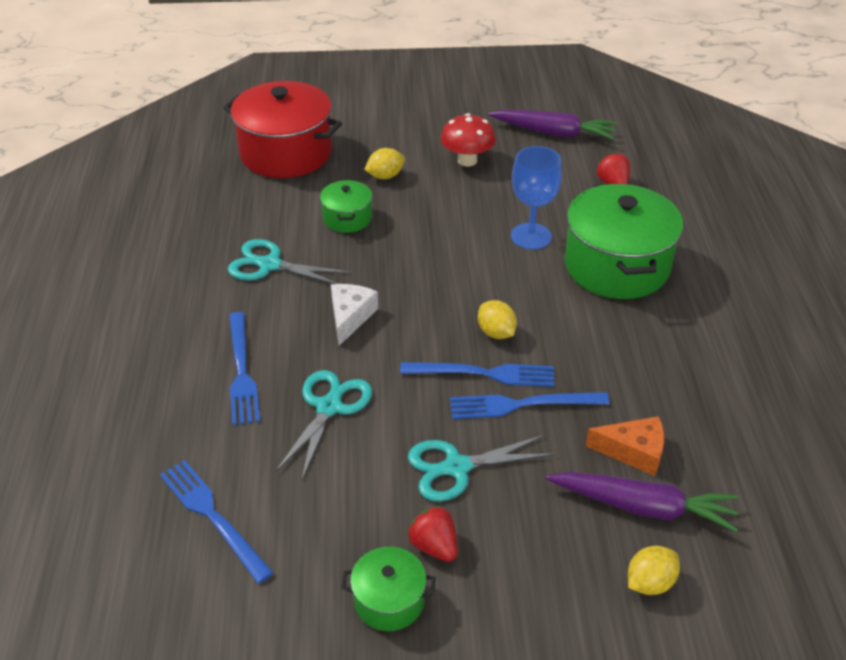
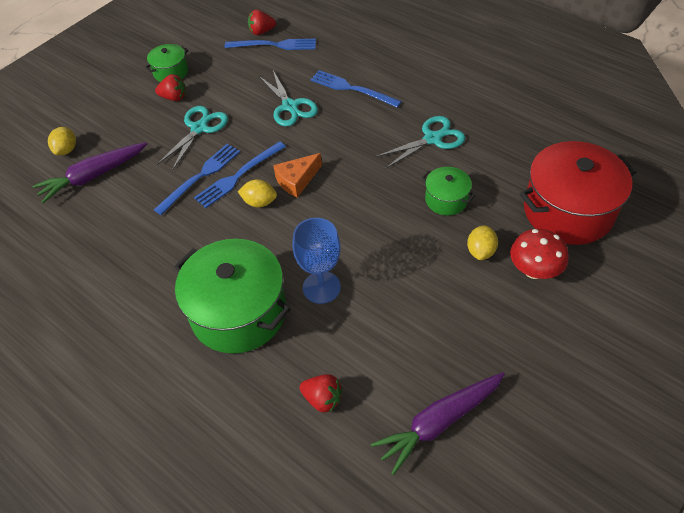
camera: 135 degrees right, 10 degrees up
(190, 559) = (261, 32): none -> red strawberry
(350, 317) = (346, 148): white cheese -> none
(467, 160) = (455, 319): red mushroom -> red mushroom (534, 270)
(633, 452) = (119, 197): orange cheese -> orange cheese (297, 180)

